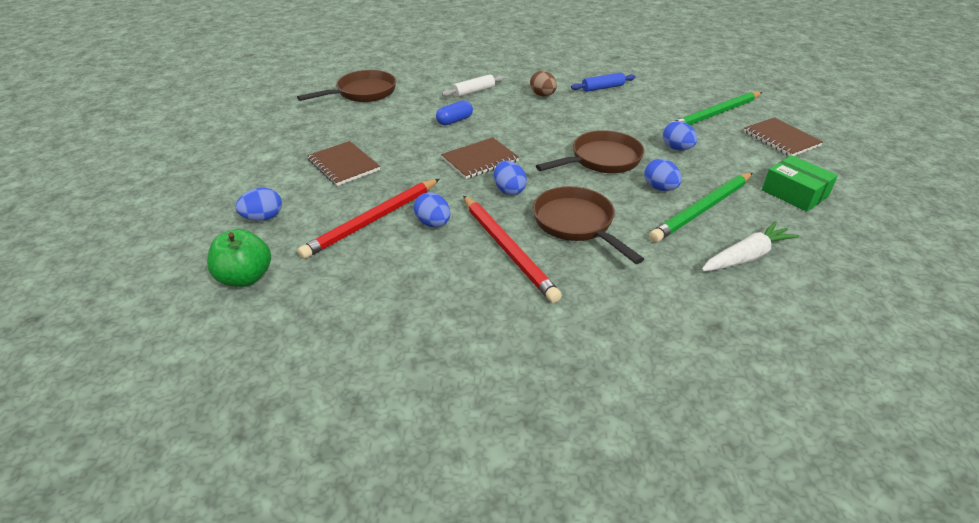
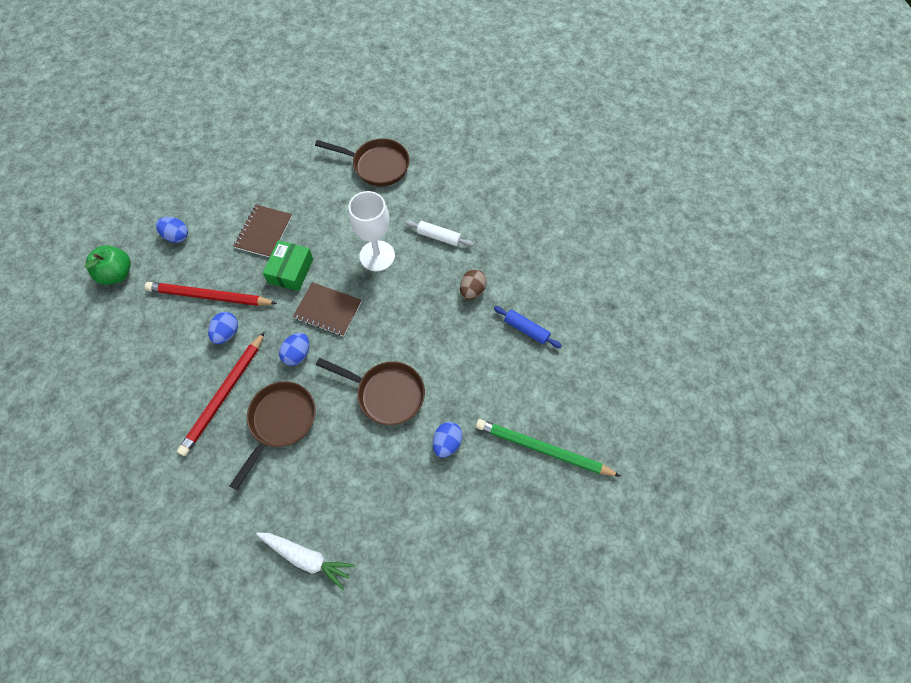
camera: 55 degrees right, 25 degrees up
(454, 121) = (377, 256): blue capsule -> white goblet
(660, 188) = (369, 457): blue egg -> none
(703, 209) = (356, 502): green pencil -> none
(781, 139) = (531, 526): brown notebook -> none
(794, 193) = (430, 567): green box -> green box (291, 271)

